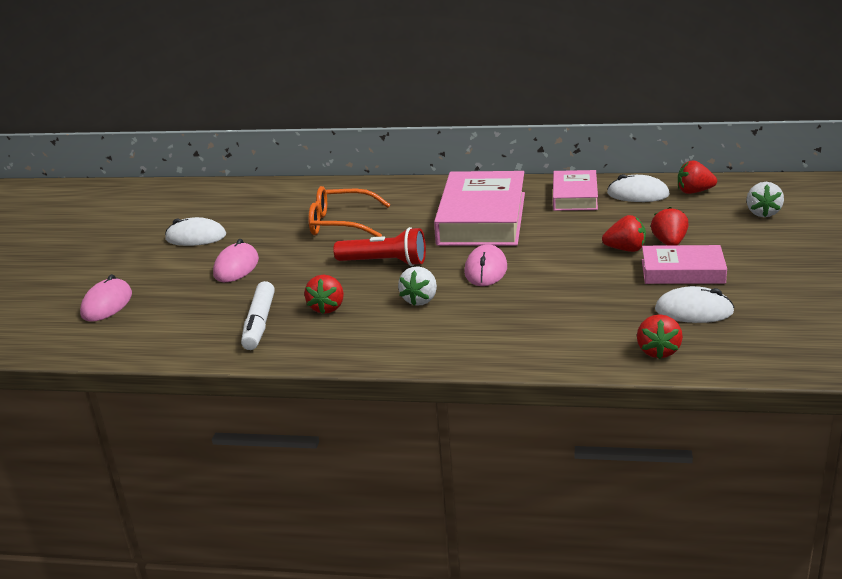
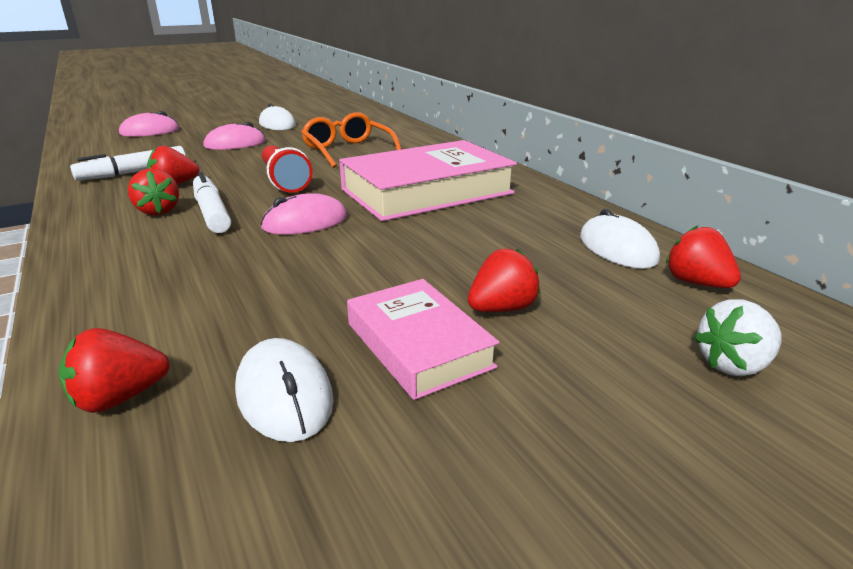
camera: 50 degrees right, 0 degrees up
(420, 300) = (212, 212): white strawberry -> white marker
(574, 196) = (549, 216): pink book -> none
(625, 249) = (443, 282): red strawberry -> red strawberry (158, 211)

